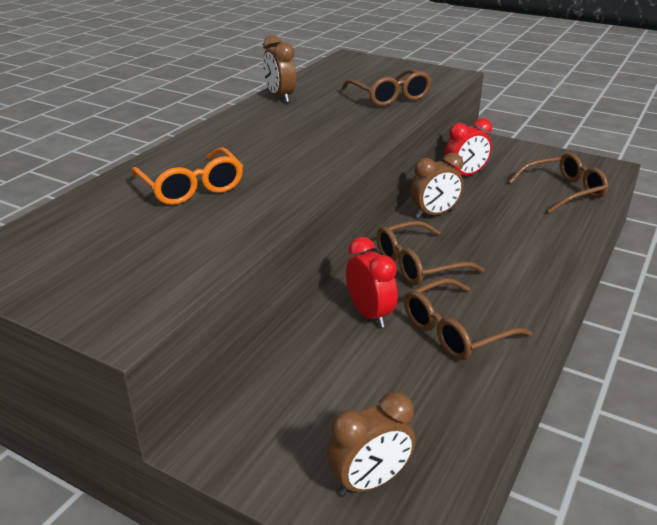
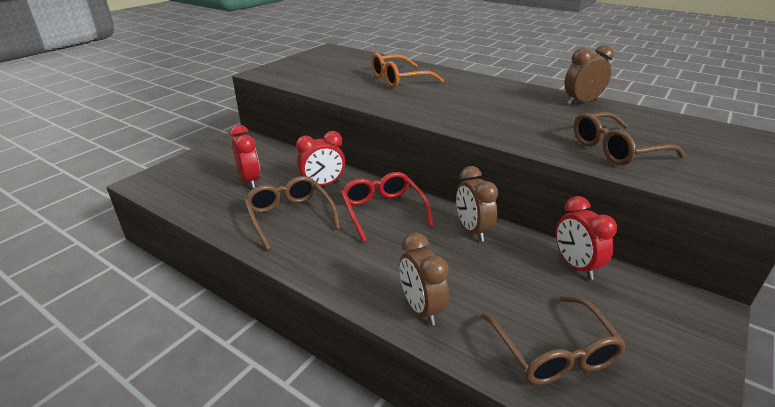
camera: 95 degrees right, 0 degrees up
(370, 481) = (186, 175): brown clock -> brown clock (421, 308)
(373, 389) = (250, 181): none -> red clock
(418, 264) = (383, 211): brown glasses -> red glasses

